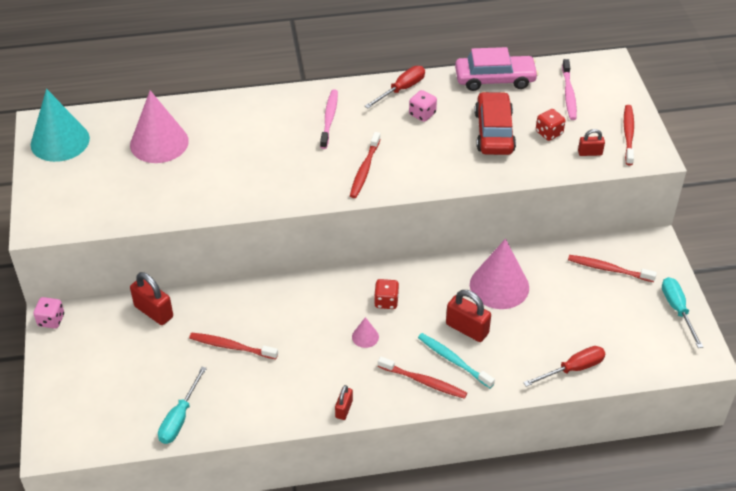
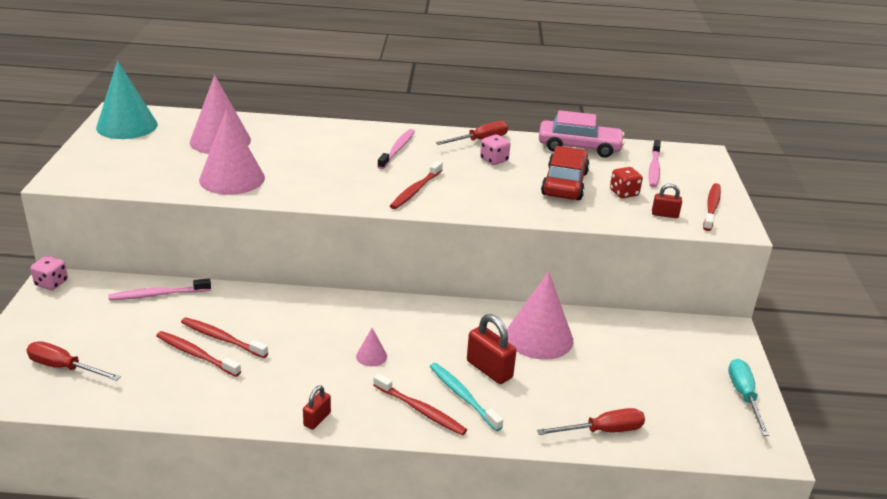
camera: 10 degrees right, 15 degrees down
(112, 406) = (64, 367): none -> red screwdriver
(154, 312) = (158, 294): red padlock -> pink toothbrush
(179, 418) = (130, 392): turquoise screwdriver -> none
(193, 191) = (232, 178): none -> pink cone
(386, 301) = (408, 329): red dice -> none
(609, 269) = (669, 344): red toothbrush -> red toothbrush (196, 354)

